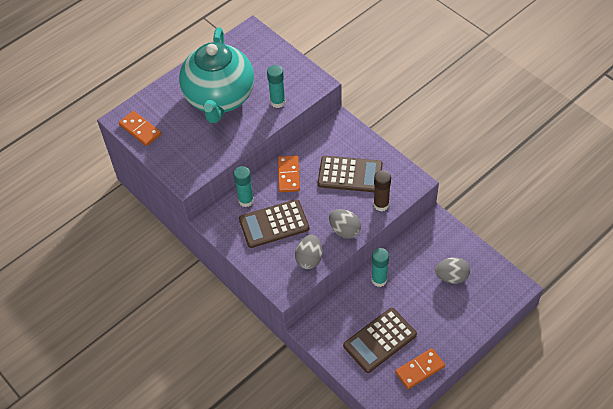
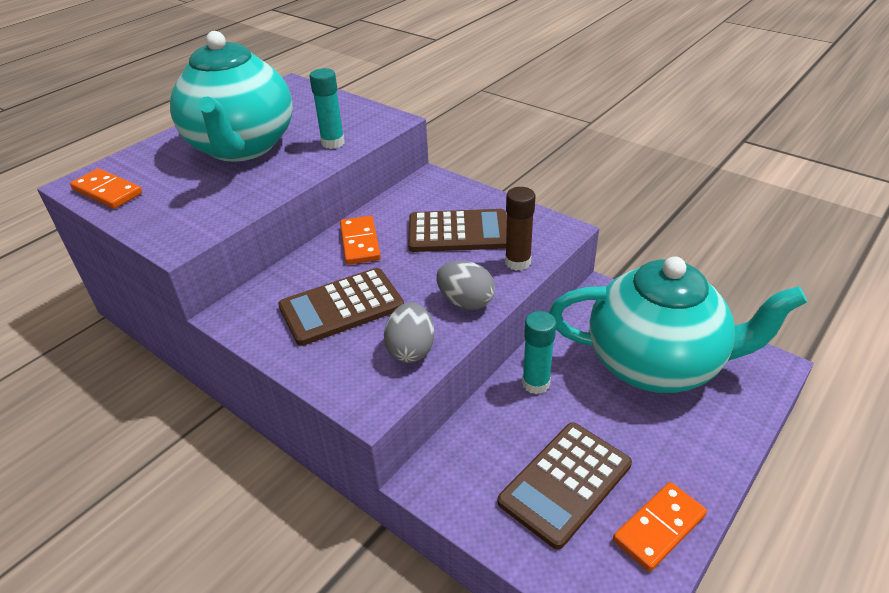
camera: 10 degrees left, 15 degrees down
(246, 200) = (291, 281): turquoise glue stick -> none
(451, 277) = (656, 364): grey egg -> turquoise teapot

